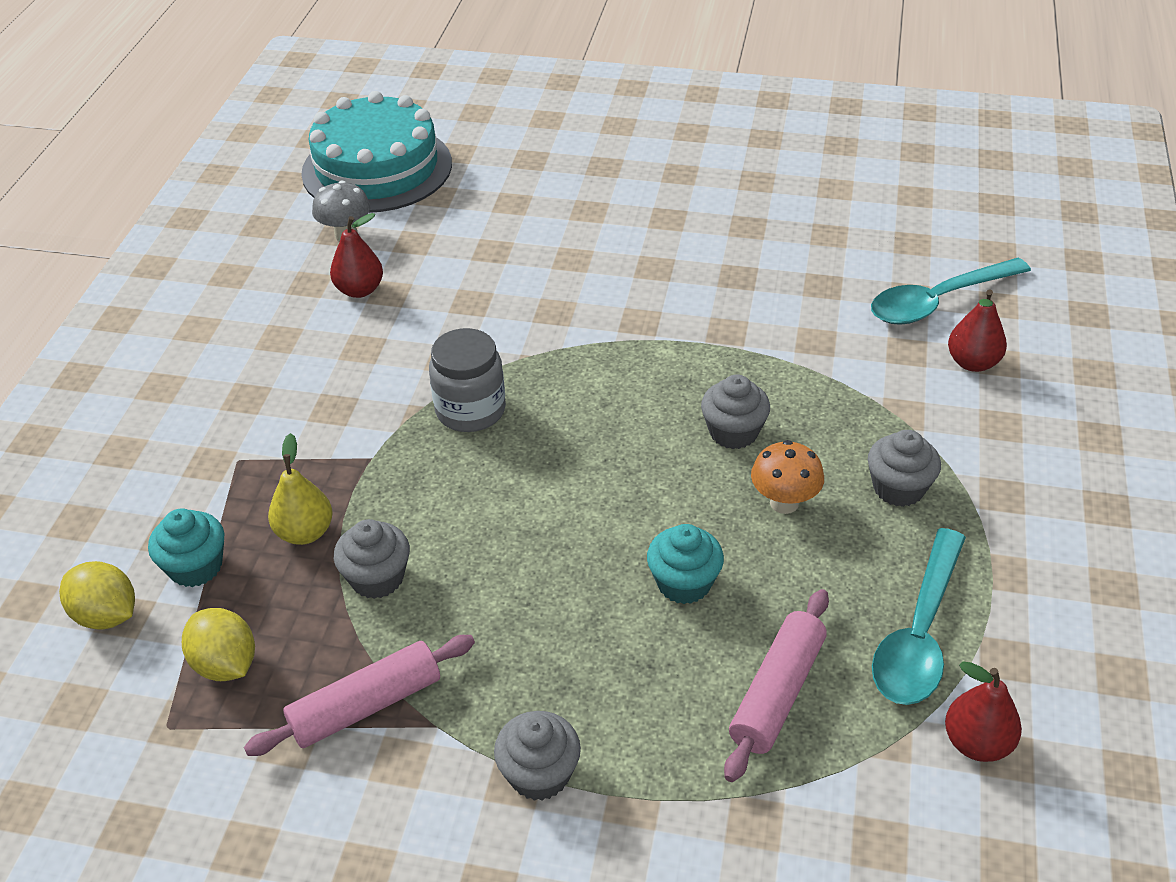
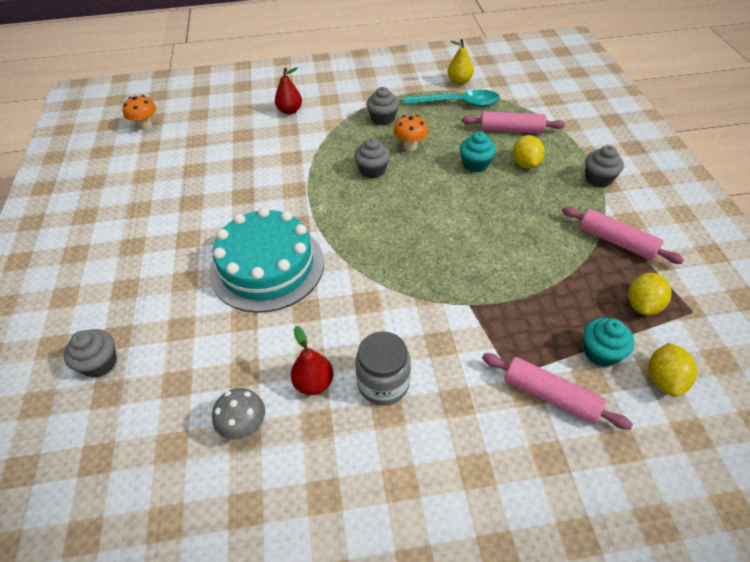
camera: 110 degrees left, 5 degrees up
(183, 484) = (550, 396): none -> pink rolling pin
(305, 532) = (541, 311): yellow pear -> yellow pear (459, 81)
(377, 168) = (137, 448): turquoise cake -> turquoise cake (267, 266)
(377, 578) = (547, 267): grey cupcake -> grey cupcake (100, 363)
(470, 410) = (407, 273): grey jar -> grey jar (383, 383)
(648, 666) = (525, 164): none -> yellow lemon
(938, 301) = (246, 126): turquoise spoon -> none
(976, 194) = (146, 126): none -> orange mushroom
(977, 743) = (496, 86): red pear -> none

